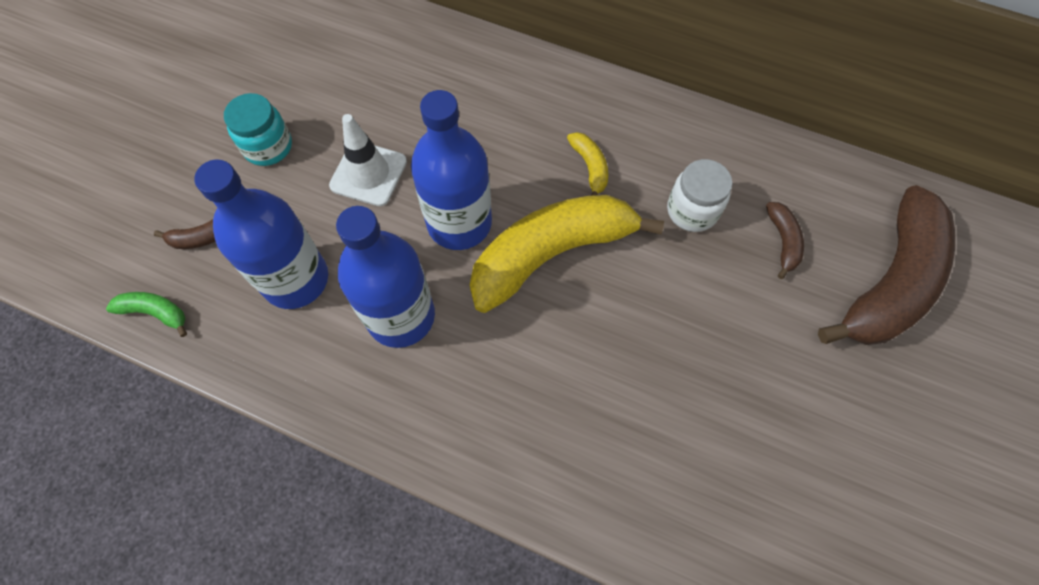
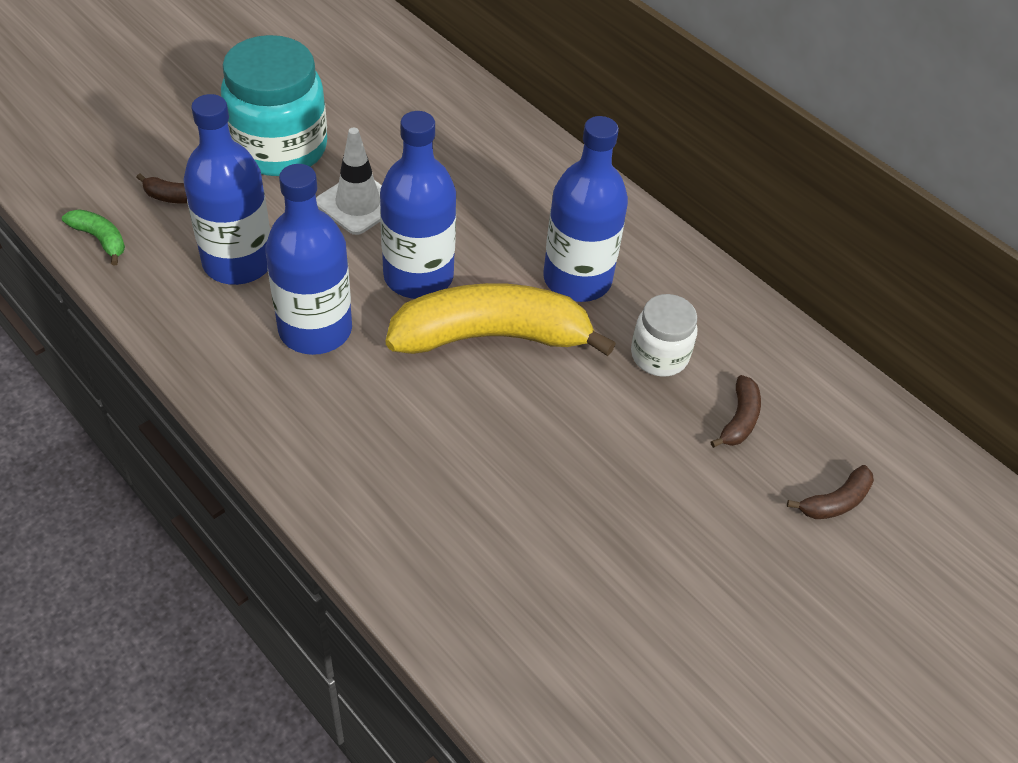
camera: 20 degrees right, 15 degrees down
(268, 146) = (279, 148): turquoise jar -> turquoise jar, size x1.83
(590, 167) = (577, 279): yellow banana -> blue bottle
(890, 282) = (835, 502): brown banana -> brown banana, size x0.42

